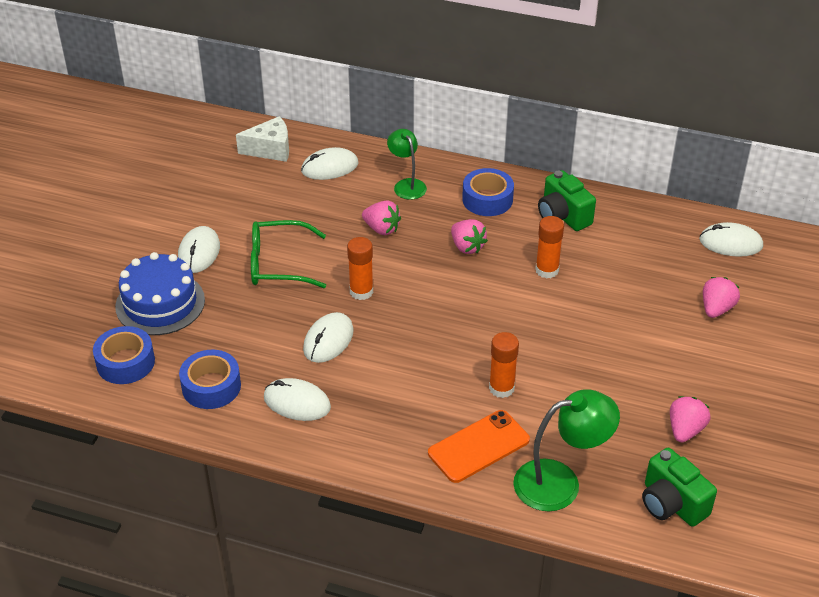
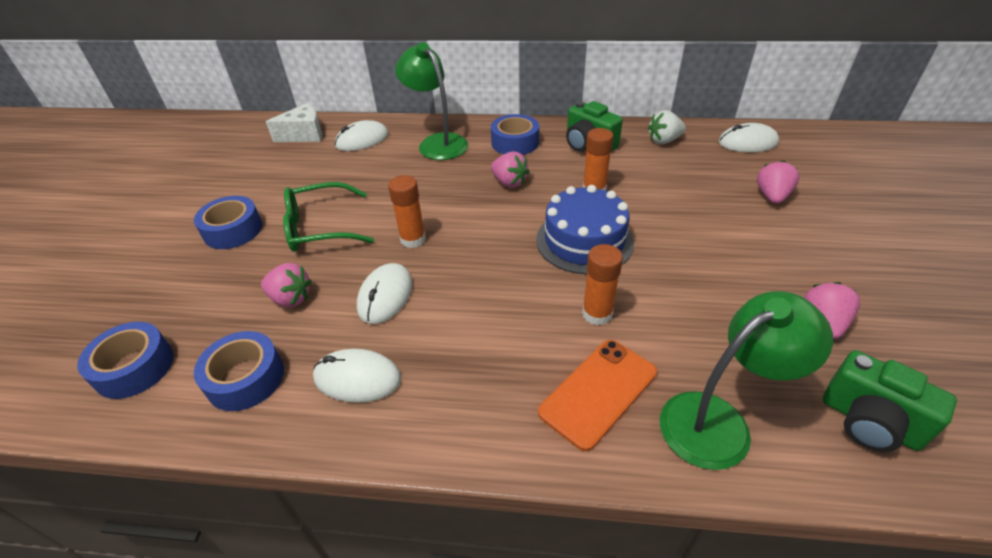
camera: 10 degrees left, 0 degrees up
(160, 303) = (185, 289): blue cake -> blue cake (584, 241)
(199, 252) = (233, 230): white mouse -> blue tape
(381, 229) = (421, 180): pink strawberry -> pink strawberry (291, 299)
(407, 185) = (437, 142): green lamp -> green lamp, size x1.59
(644, 225) = (664, 141): none -> white strawberry

